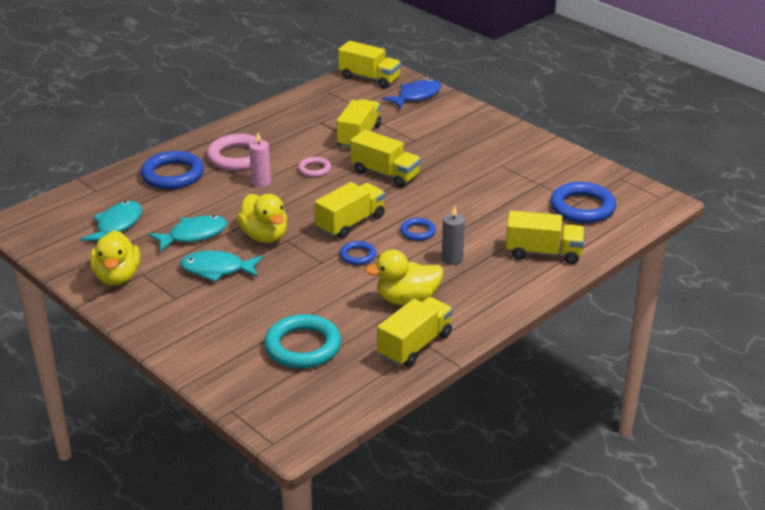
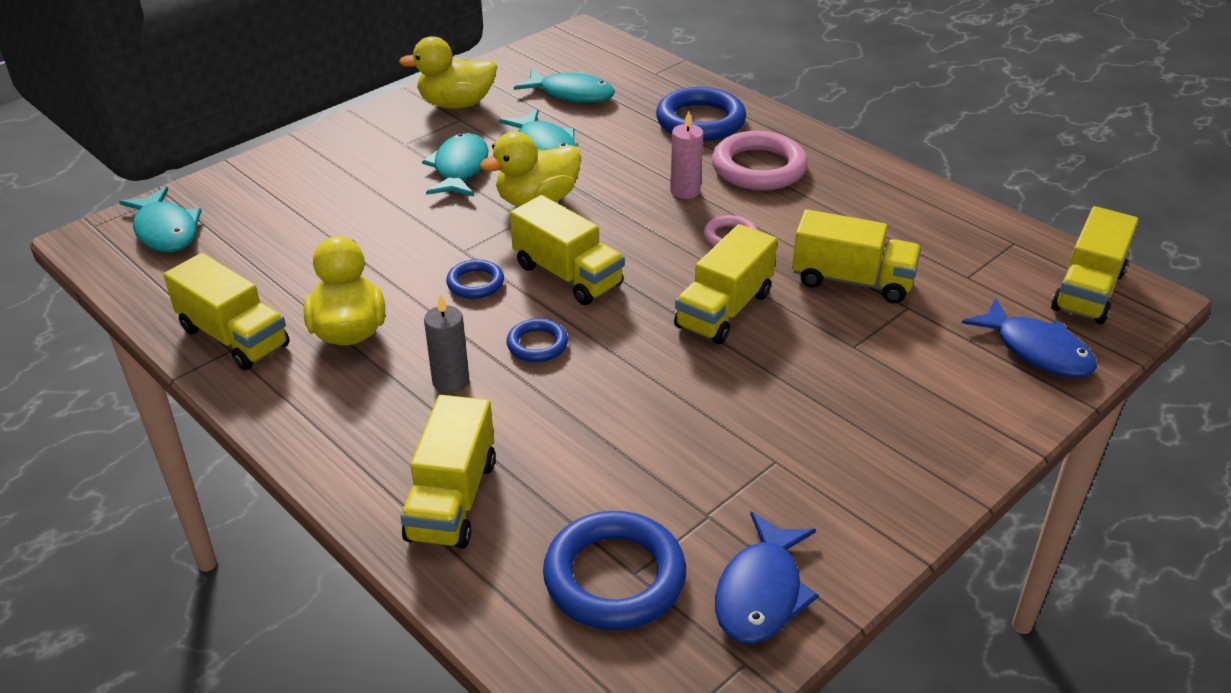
camera: 90 degrees right, 5 degrees up
(285, 400) = (165, 231): none -> turquoise fish
(303, 346) = (269, 240): turquoise ring -> none
(582, 173) = (761, 592): none -> blue fish

